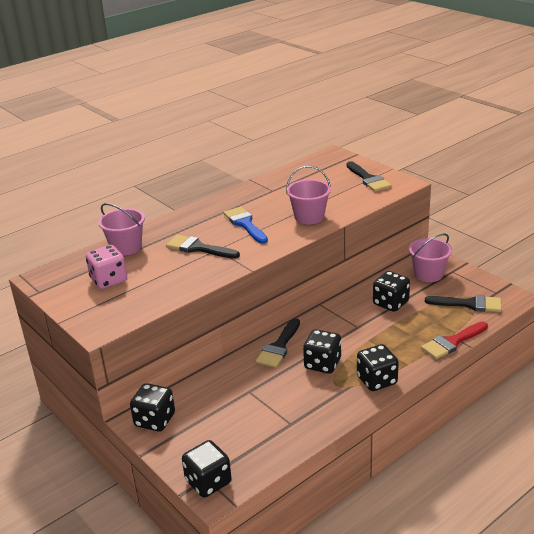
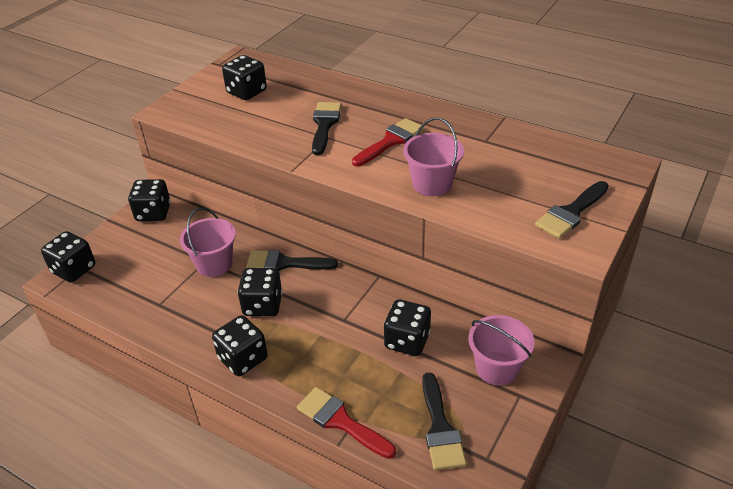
camera: 70 degrees right, 10 degrees up
(109, 280) = (246, 92): pink dice -> black dice
(126, 247) = (309, 83): pink bucket -> pink bucket (214, 264)
(245, 224) = (390, 141): blue brush -> red brush

